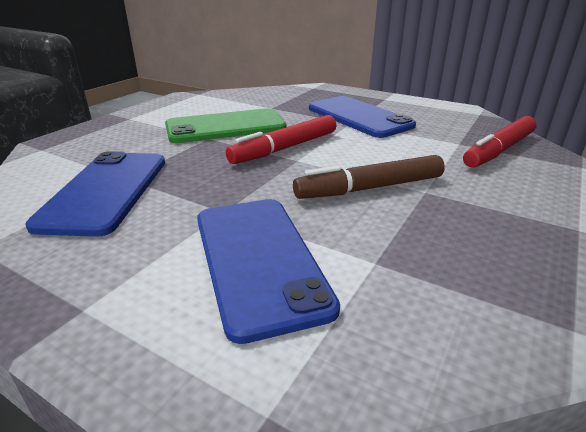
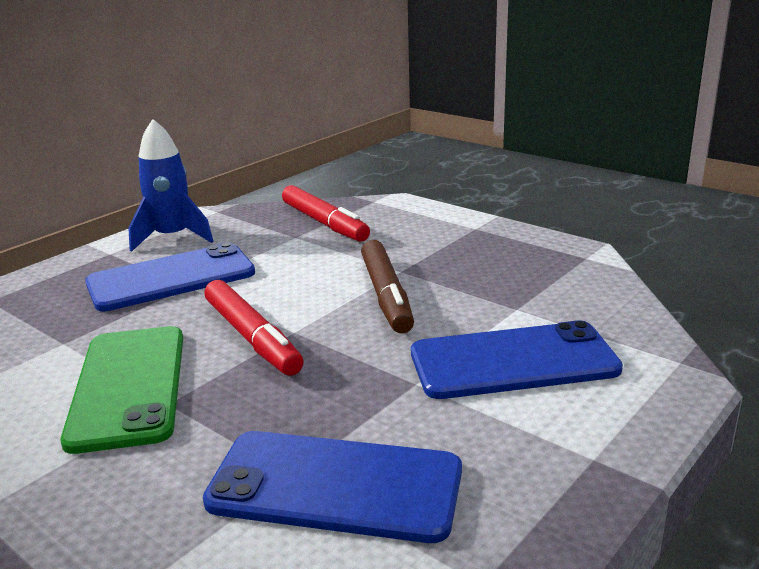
camera: 80 degrees left, 5 degrees down
(420, 109) = (172, 237): none -> blue rocket

